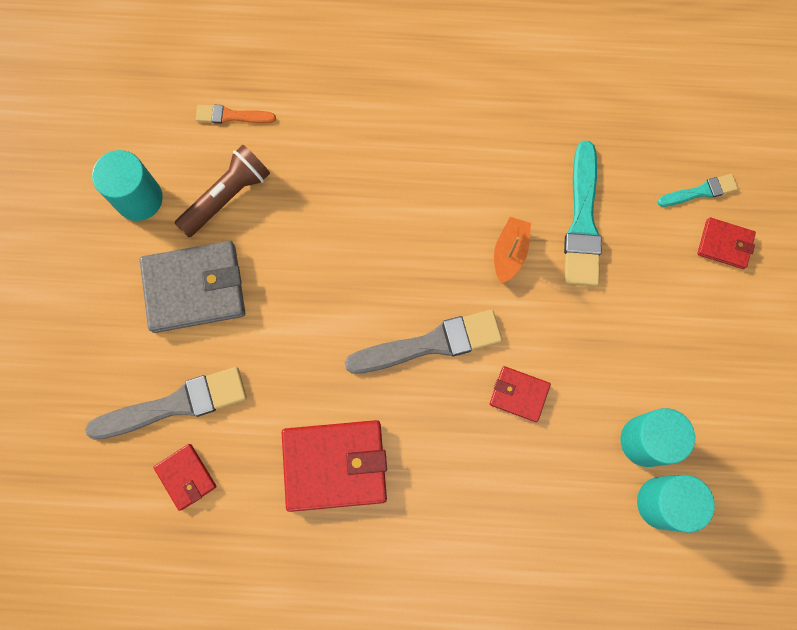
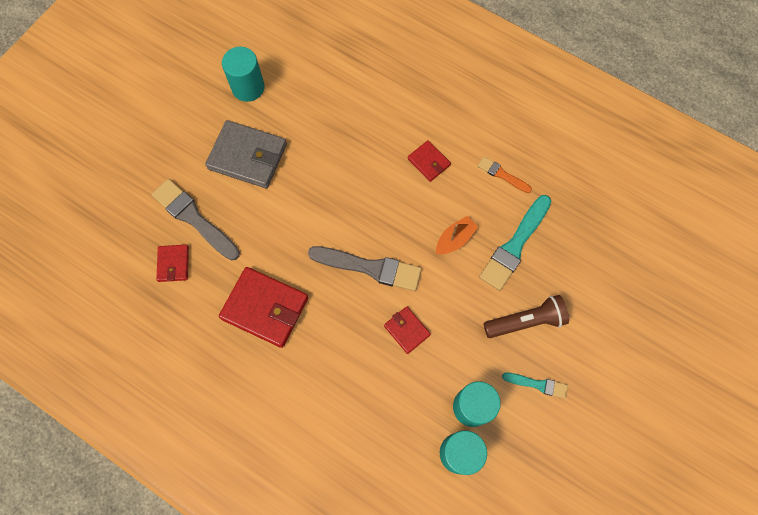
camera: 30 degrees right, 5 degrees down
(175, 404) = (194, 218): grey brush -> grey brush turned 150 degrees counterclockwise
(227, 197) = (300, 113): brown flashlight -> brown flashlight (525, 321)
(231, 116) = (332, 67): orange brush -> orange brush (502, 174)
(700, 191) = (607, 269): turquoise brush -> turquoise brush (537, 384)
(724, 244) = (603, 311): red wallet -> red wallet (429, 162)

